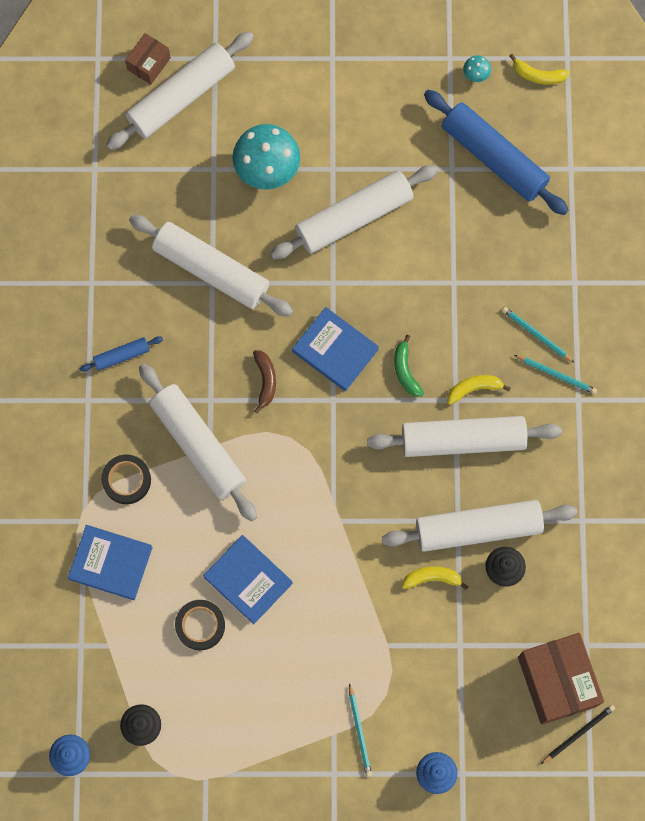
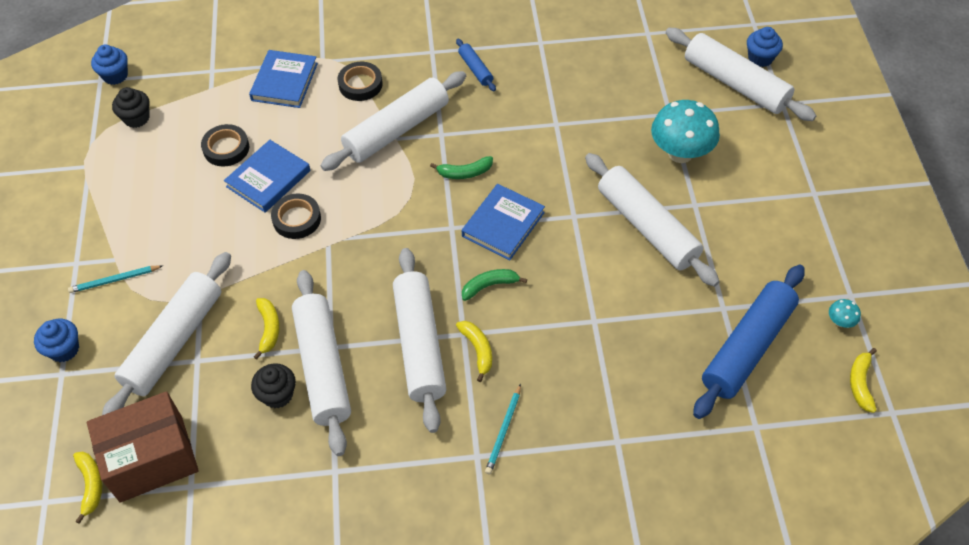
camera: 85 degrees right, 20 degrees down
(149, 64) = (760, 58): brown box -> blue cupcake
(211, 270) = (568, 122): white rolling pin -> white rolling pin (174, 341)
(265, 381) = (465, 173): brown banana -> green banana
(304, 551) = (297, 219): none -> black tape
(536, 335) = (548, 406): turquoise pencil -> none
(578, 733) = (91, 485): black pencil -> yellow banana

